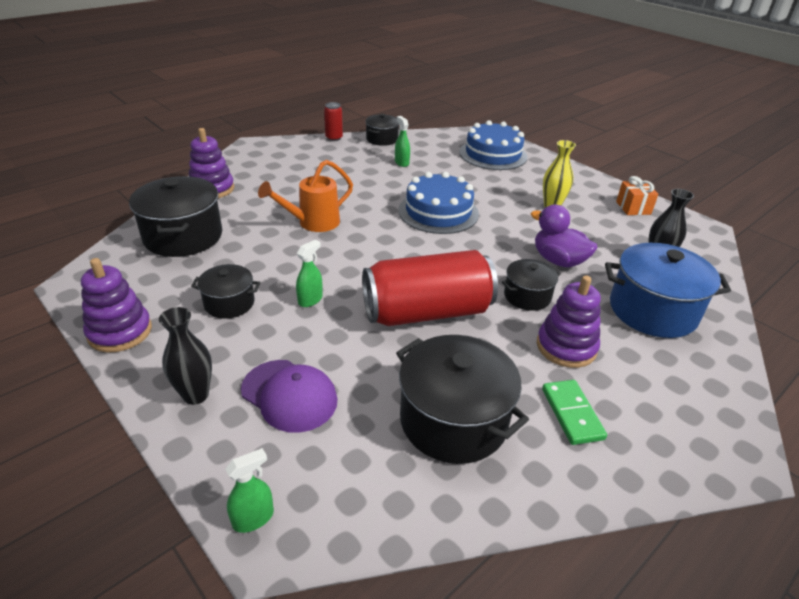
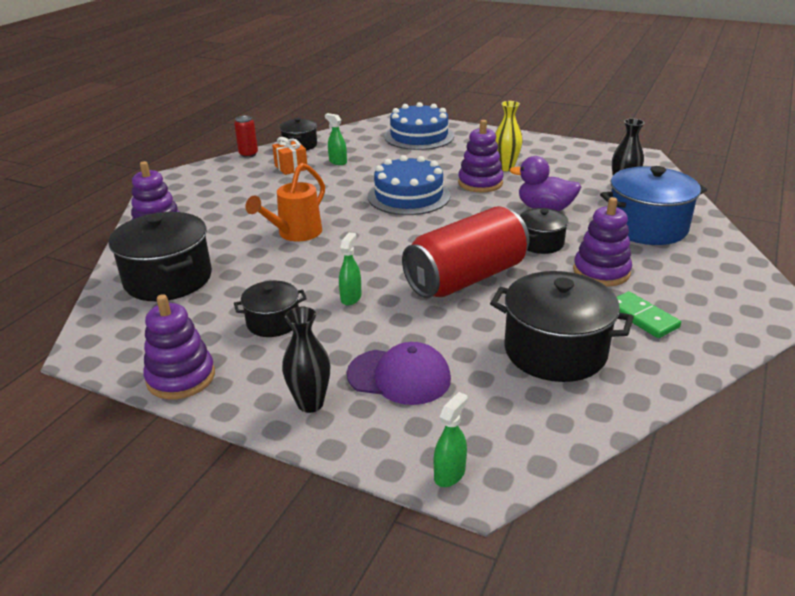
camera: 20 degrees left, 5 degrees down
(515, 216) = (480, 183): none -> purple stacking toy
(633, 208) = (574, 153): orange gift -> orange gift (291, 167)

